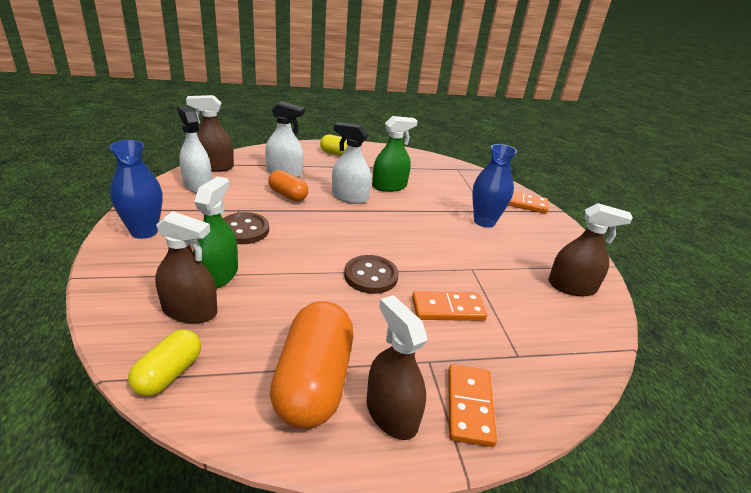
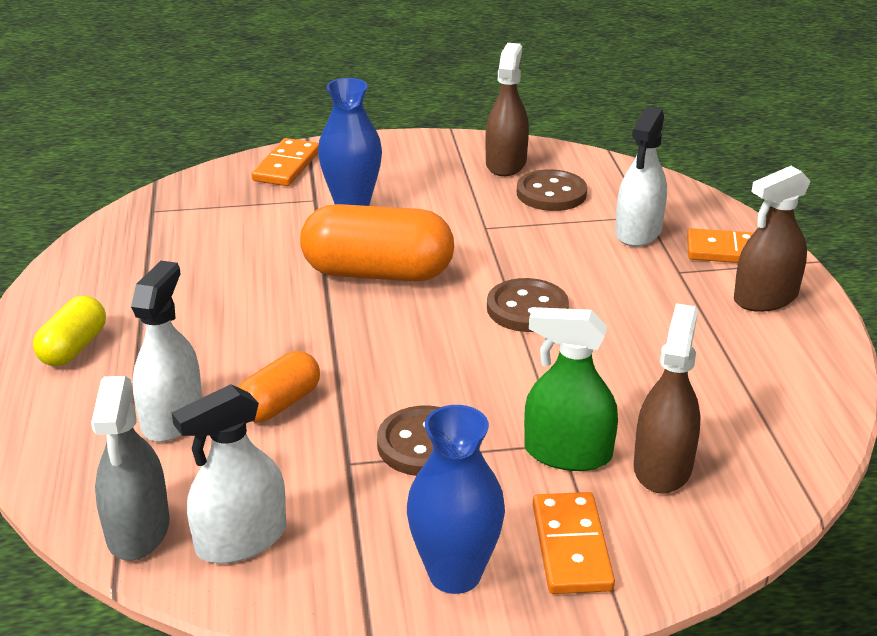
camera: 85 degrees left, 0 degrees up
(169, 374) = (785, 461): yellow capsule -> none
(214, 167) = (138, 530): brown spray bottle -> grey spray bottle
(314, 382) = (746, 348): orange capsule -> orange capsule (378, 273)
(350, 197) = (280, 330): white spray bottle -> white spray bottle (638, 232)
(389, 186) = (232, 286): green spray bottle -> none
(448, 309) = (581, 252): orange domino -> orange domino (571, 547)
(533, 304) = (551, 193): none -> brown button

